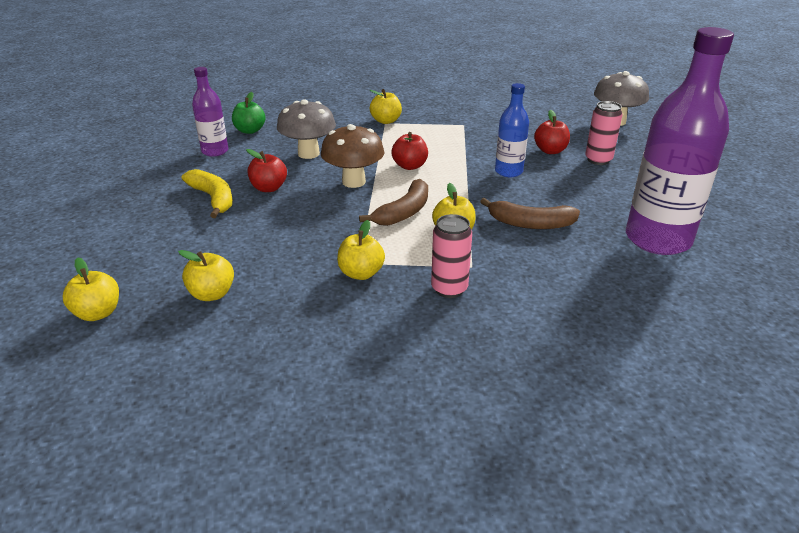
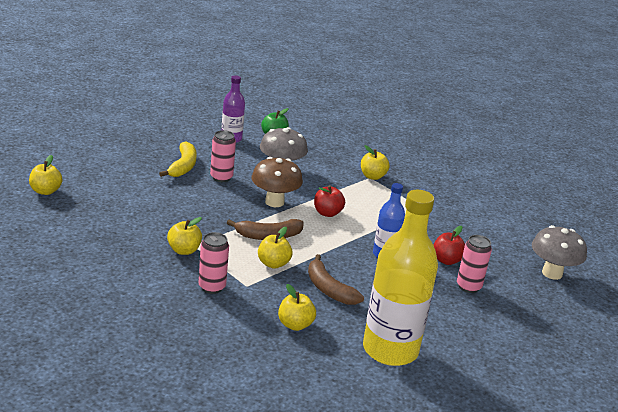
camera: 40 degrees right, 5 degrees down
(212, 294) = (102, 214): yellow apple -> yellow apple (295, 325)
(269, 188) = (221, 177): red apple -> pink can
(657, 239) = (390, 350): purple bottle -> yellow bottle

